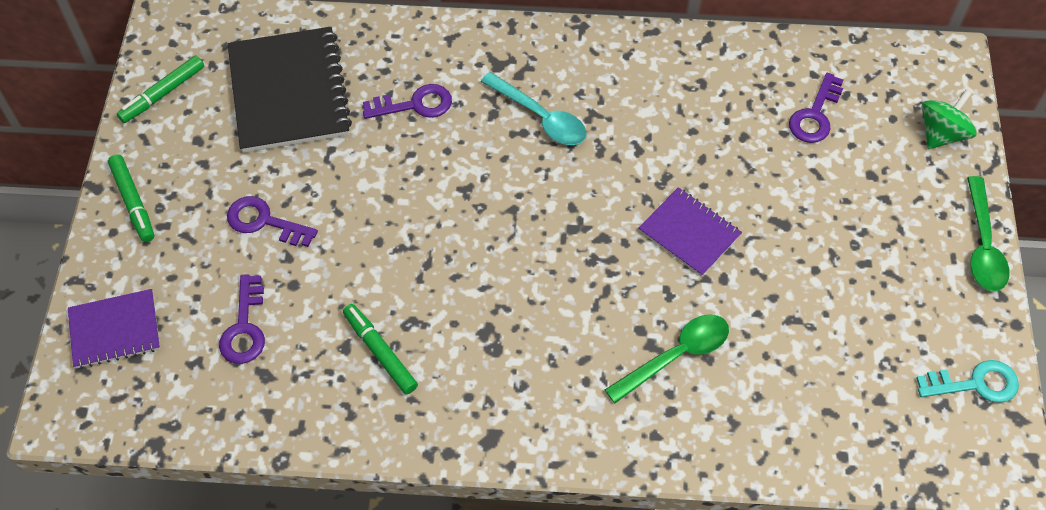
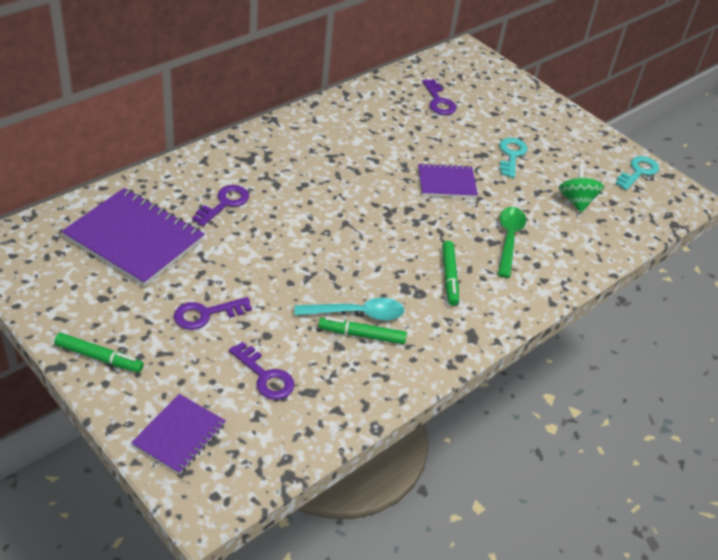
camera: 50 degrees left, 15 degrees down
(163, 94) = (42, 286): green marker -> green marker (449, 277)
(289, 92) = (134, 239): black notebook -> purple notebook
(540, 117) = (305, 172): turquoise spoon -> turquoise spoon (357, 313)
(820, 248) = (511, 155): none -> turquoise key
(941, 134) = (501, 81): green spinning top -> green spinning top (576, 201)
(982, 245) = (573, 116): green spoon -> none

